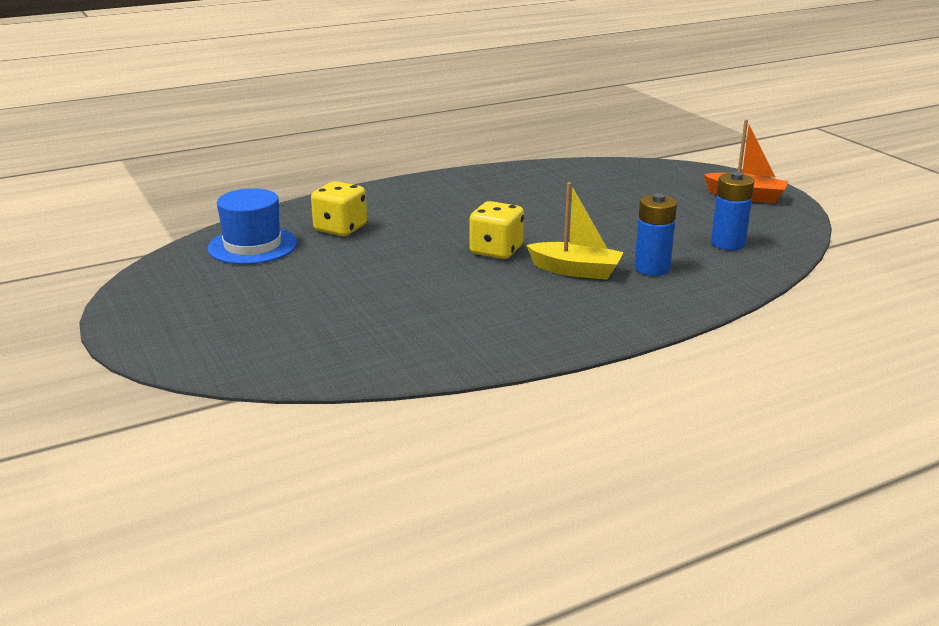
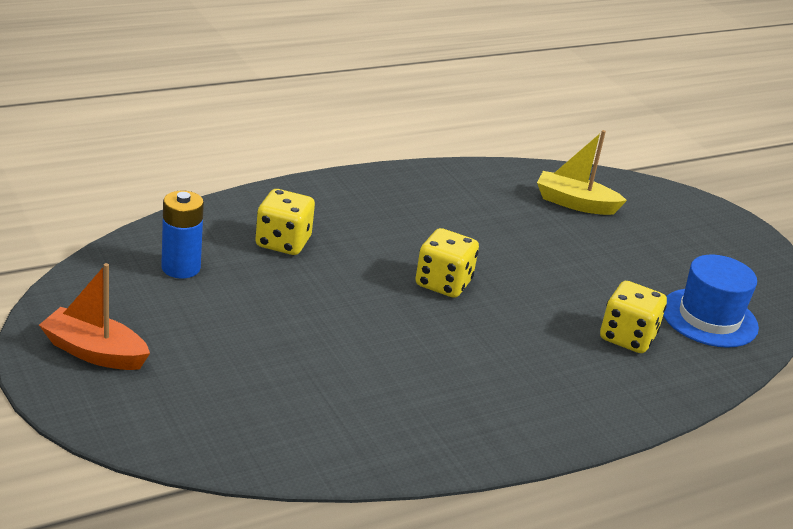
camera: 175 degrees right, 5 degrees up
(575, 270) = (362, 248): yellow boat -> yellow boat (575, 203)
(652, 268) = (283, 242): blue battery -> yellow dice

